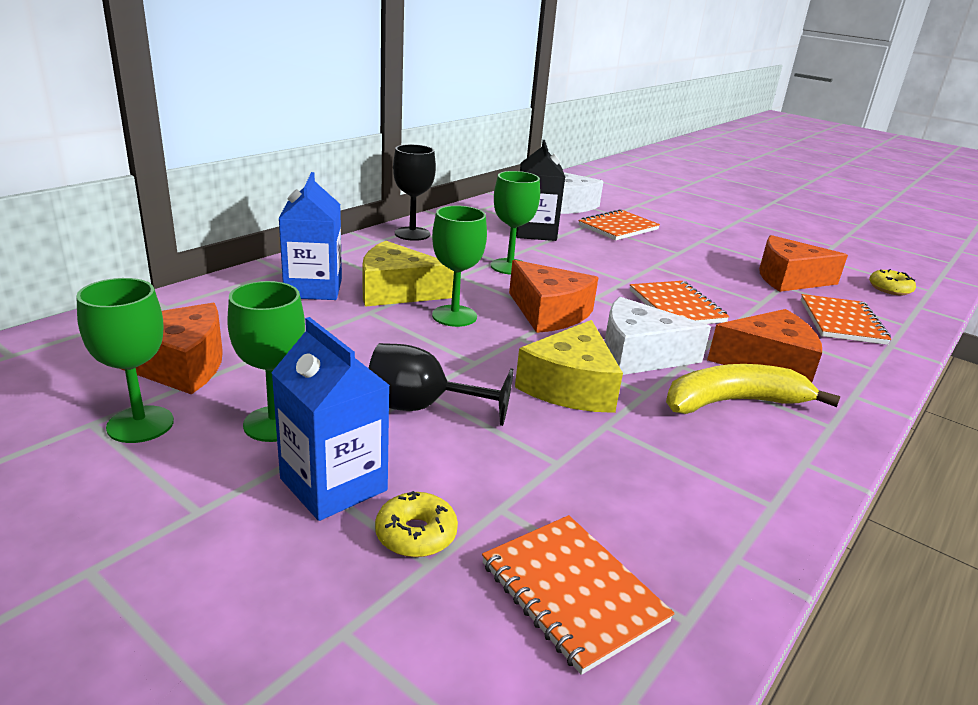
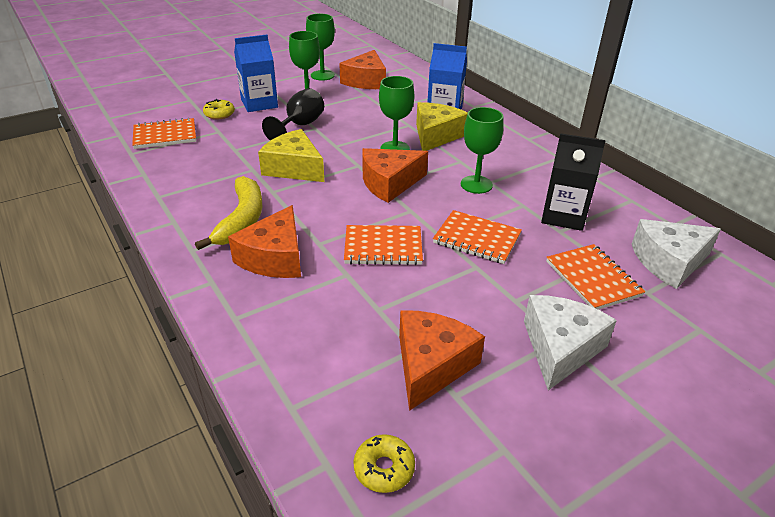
camera: 110 degrees right, 10 degrees up
(412, 234) = (547, 154): black goblet -> none
(639, 355) = (316, 202): white cheese -> white cheese (560, 348)
(842, 322) = (317, 349): orange notebook -> orange notebook (477, 239)

